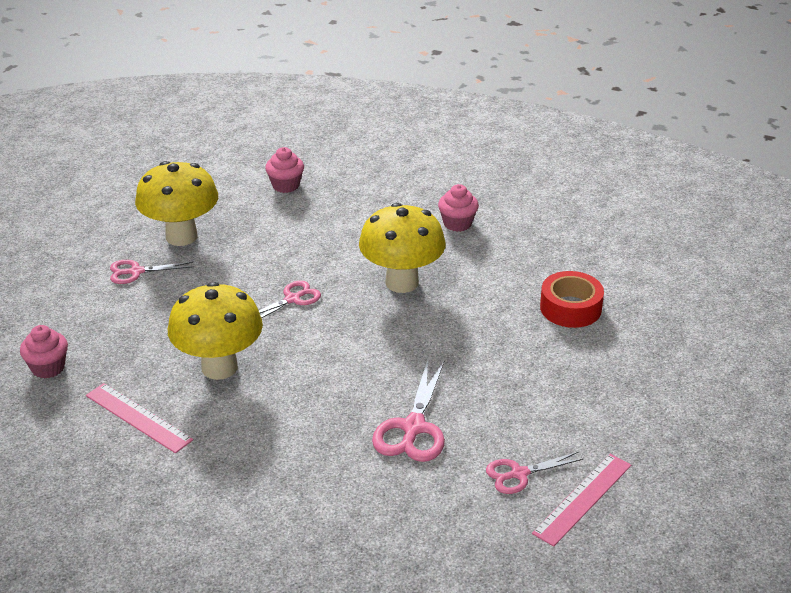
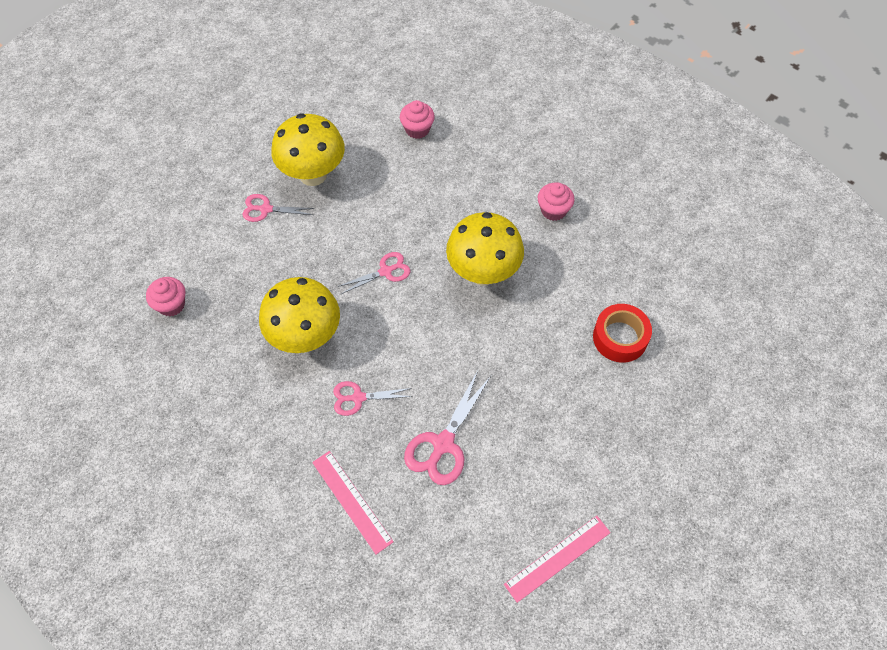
camera: 15 degrees right, 25 degrees up
(138, 418) = (228, 378): pink ruler -> pink ruler (351, 501)
(519, 474) = (514, 517): pink scissors -> pink scissors (358, 398)

